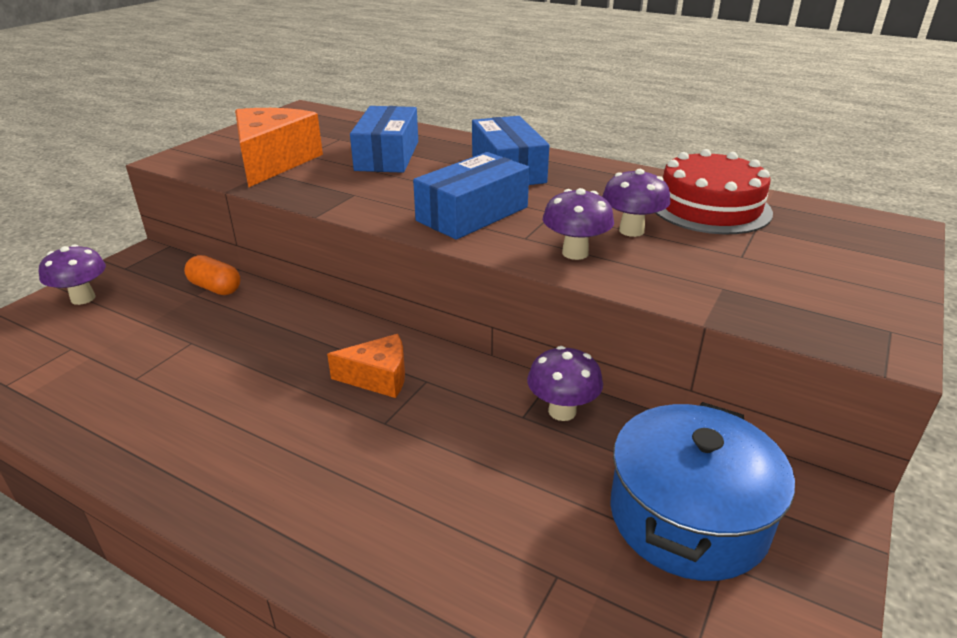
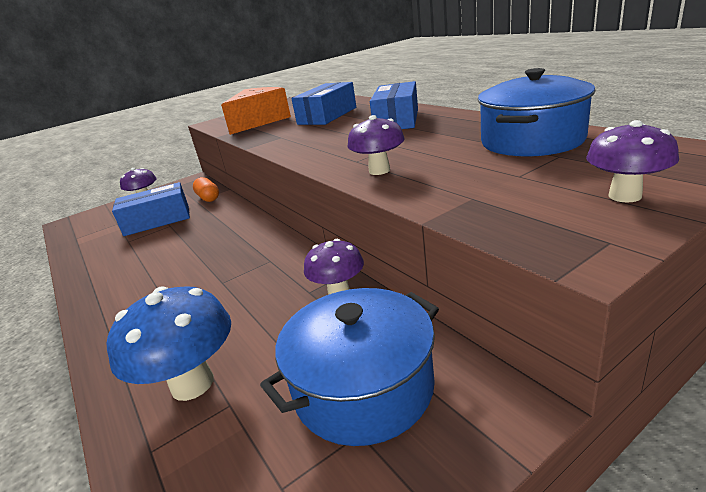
camera: 30 degrees right, 5 degrees down
(378, 377) = (244, 255): orange cheese -> none
(472, 214) = (338, 147): blue box -> blue box (157, 220)
(484, 565) = (192, 384): none -> blue mushroom
(631, 230) = (442, 157): purple mushroom -> purple mushroom (625, 196)
(709, 207) = (531, 141): red cake -> blue pot

